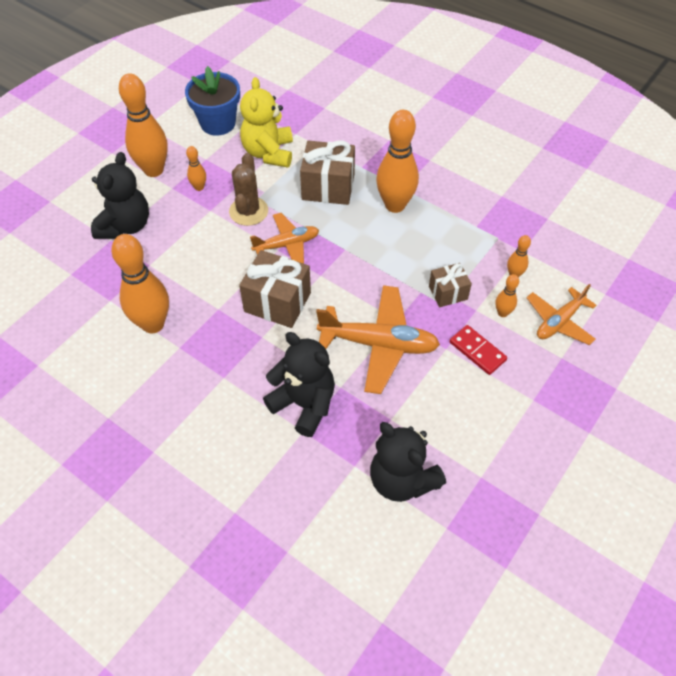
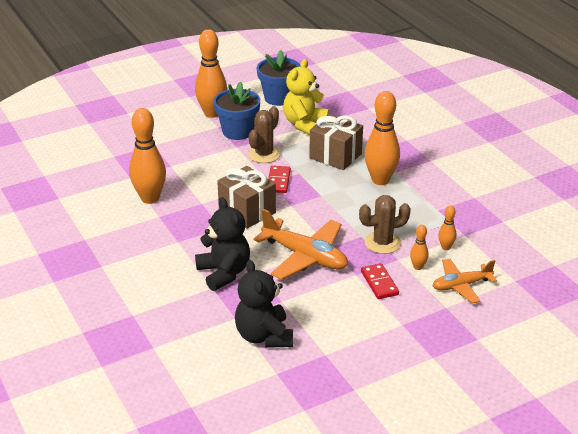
camera: 25 degrees right, 20 degrees down
(125, 226) = (169, 139): black teddy bear -> none
(199, 187) = (238, 131): orange bowling pin -> blue flower pot
(287, 245) = (278, 181): orange plane -> red domino
(448, 293) = (382, 243): brown gift -> brown cactus

